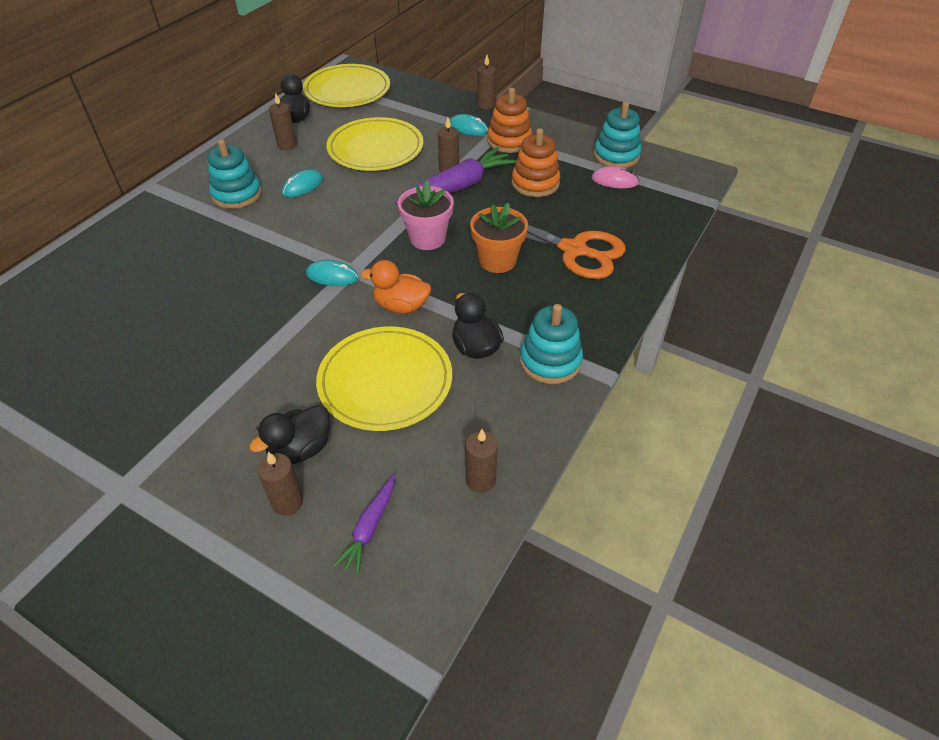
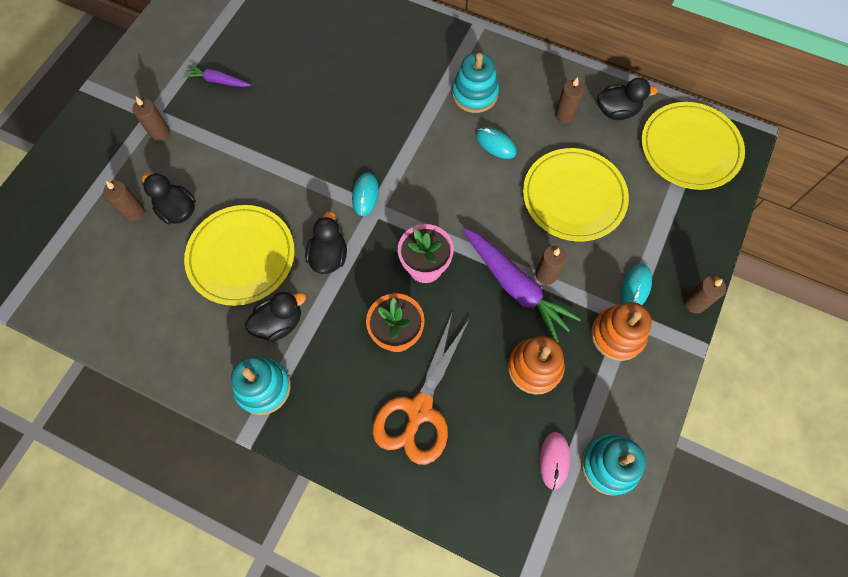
camera: 85 degrees right, 20 degrees up
(370, 527) = (109, 267): purple carrot -> purple carrot (218, 81)
(401, 306) = (329, 256): orange duck -> black duck
(480, 480) = (143, 337): brown candle -> brown candle (160, 133)

